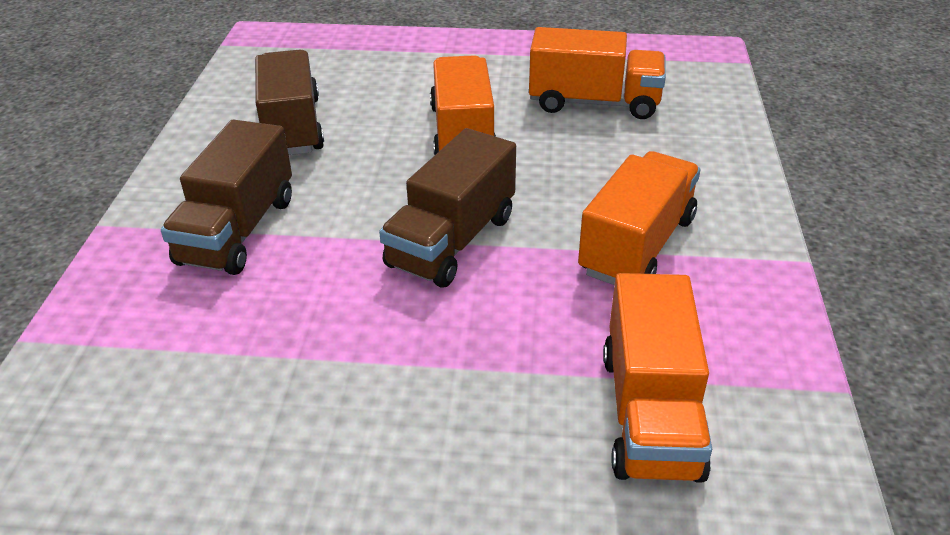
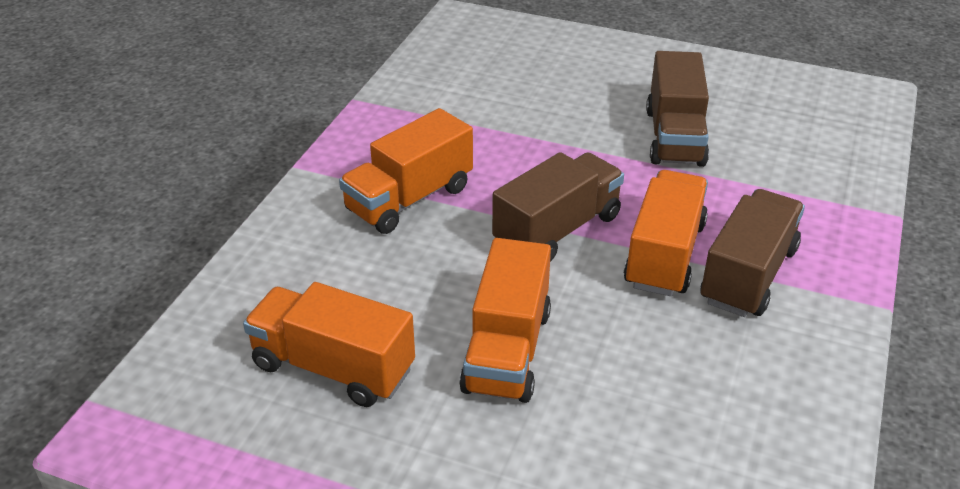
camera: 165 degrees left, 0 degrees up
(292, 127) = (707, 405): brown truck -> brown truck (674, 137)
(650, 413) = (473, 107): orange truck -> orange truck (664, 255)

